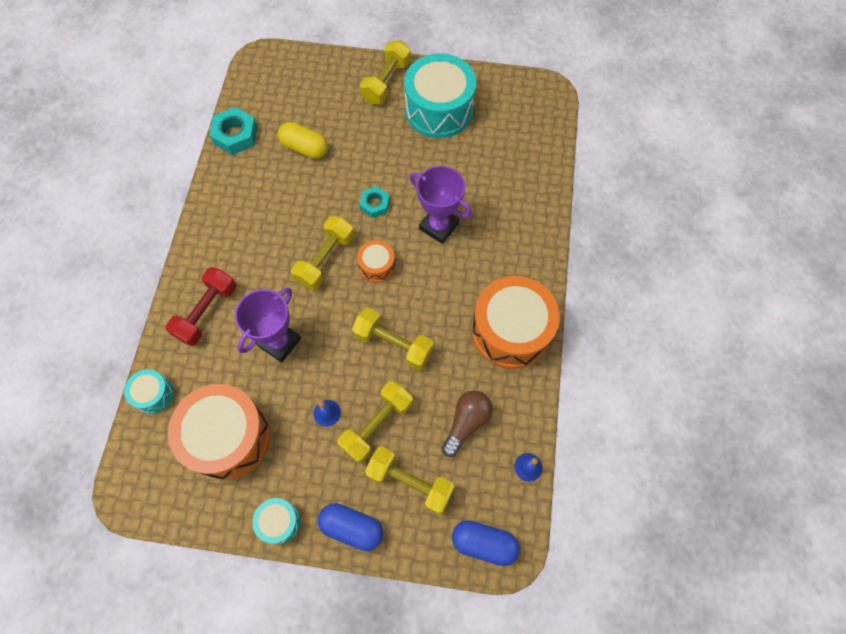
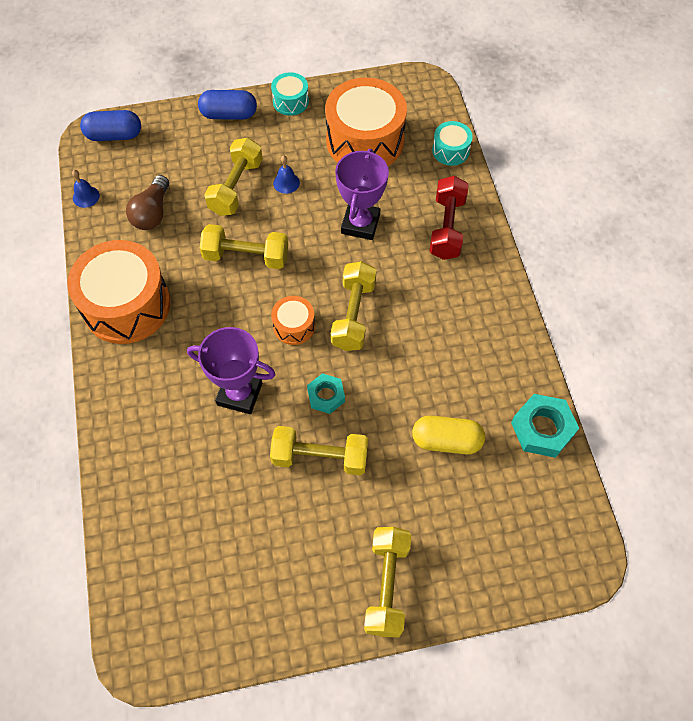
camera: 160 degrees right, 5 degrees down
(410, 482) = (191, 156): yellow dumbbell -> yellow dumbbell (320, 457)
(439, 110) = (294, 563): turquoise drum -> none

